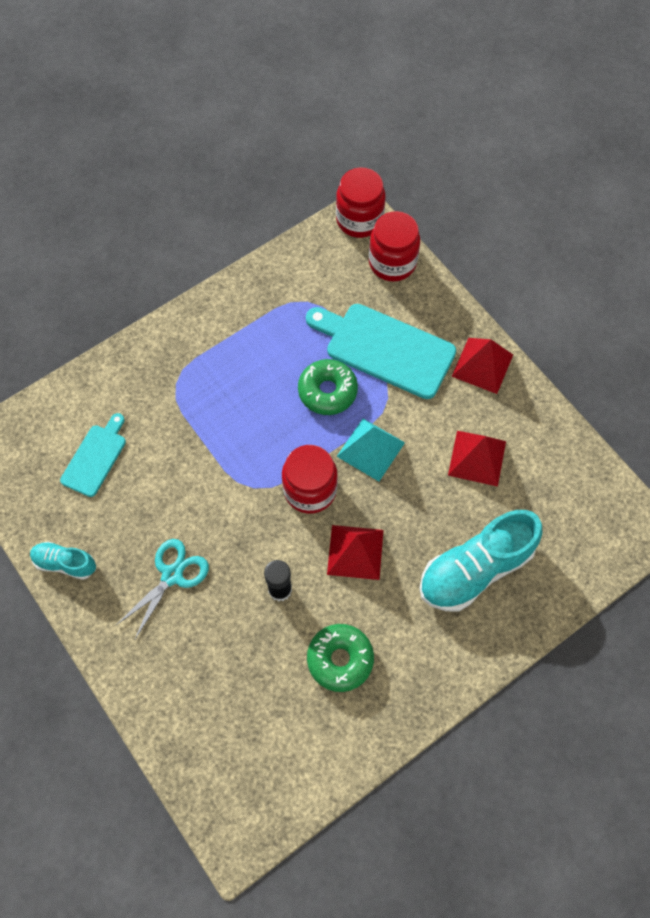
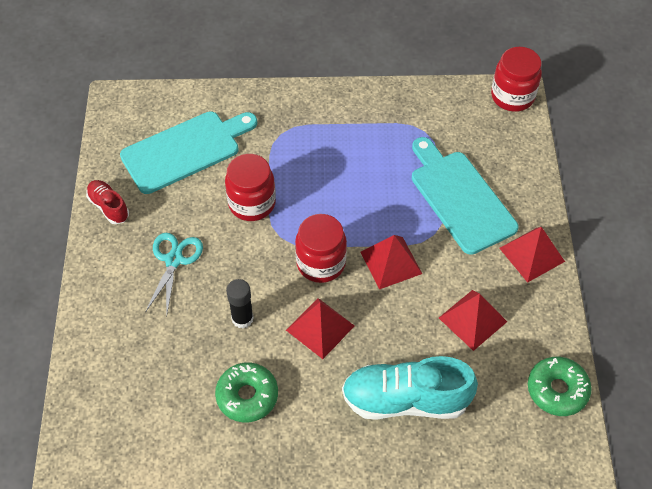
camera: 35 degrees right, 10 degrees down
(65, 563) = (109, 207): turquoise shoe -> red shoe
(95, 457) = (185, 150): turquoise cutting board -> turquoise cutting board, size x1.77
(172, 575) = (174, 260): turquoise scissors -> turquoise scissors turned 60 degrees counterclockwise
(327, 391) = (390, 202): green donut -> green donut (557, 390)
(371, 449) = (391, 262): turquoise pyramid -> red pyramid
(392, 263) = (515, 140): red jar -> red jar (252, 203)

